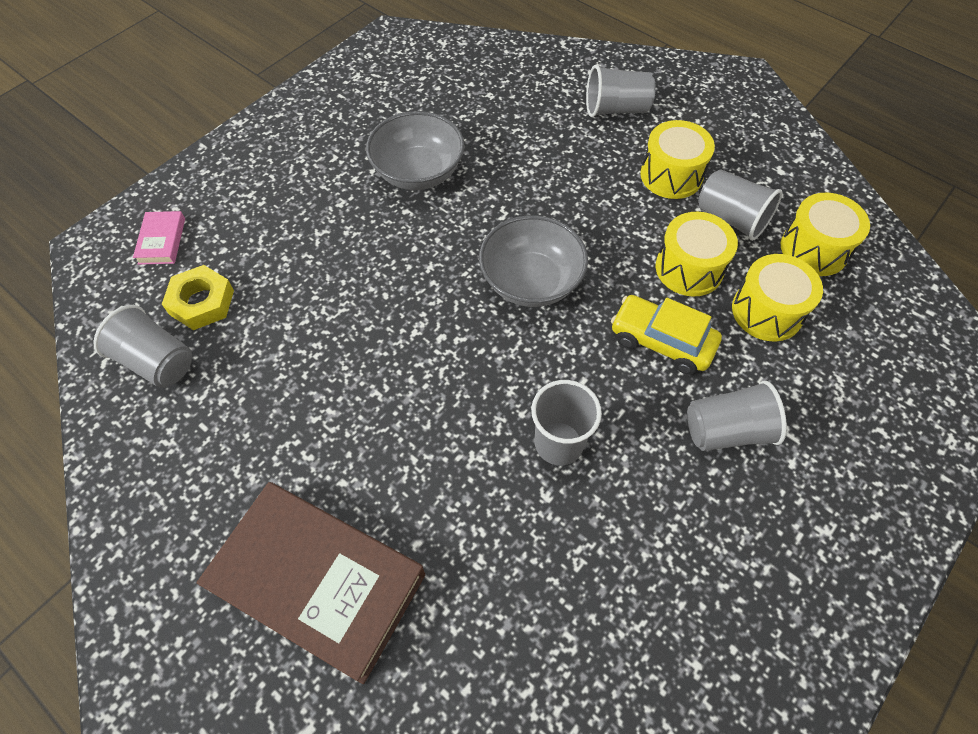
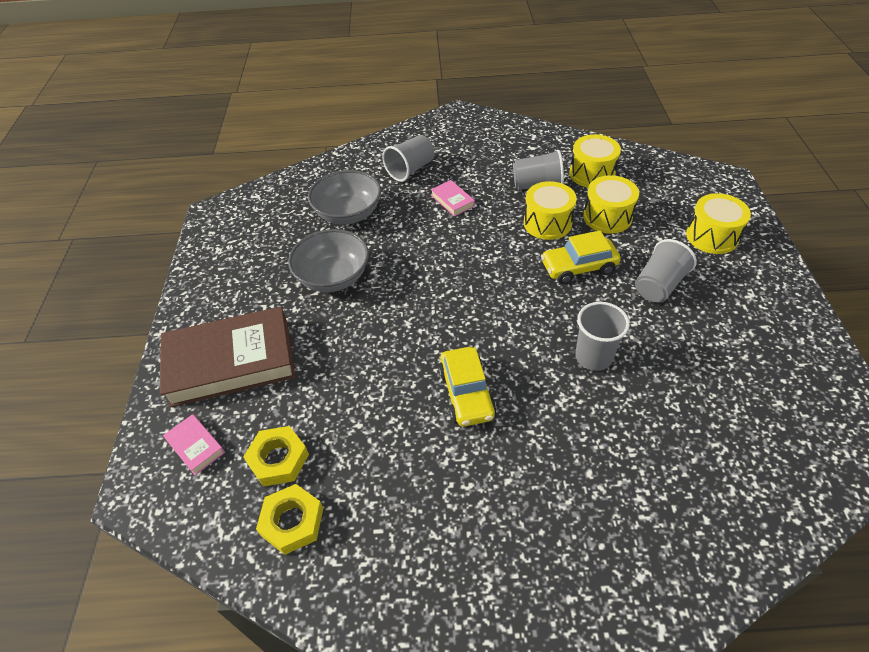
camera: 40 degrees left, 10 degrees down
(157, 361) = (292, 522): grey cup -> yellow nut
(318, 582) = (564, 546): brown book -> brown book (231, 362)
(401, 375) = (466, 393): none -> yellow car
(531, 281) = (476, 288): grey bowl -> grey bowl (348, 214)
(618, 173) = (452, 201): none -> pink book
(671, 175) = (482, 184): yellow drum -> yellow drum (712, 236)

